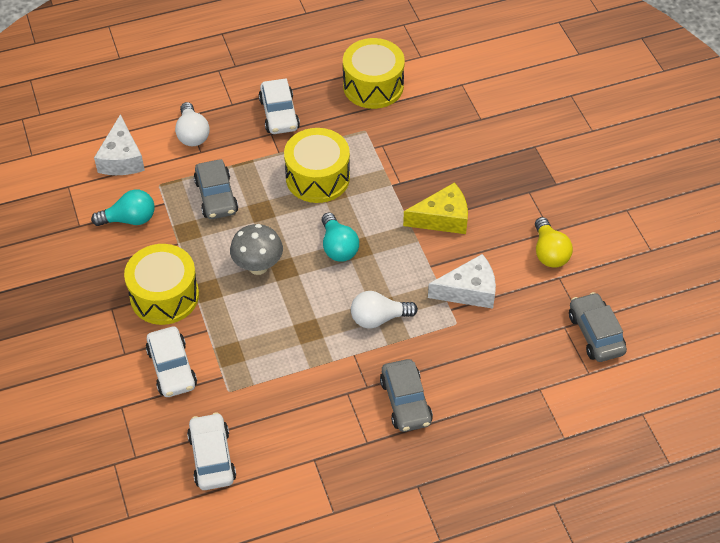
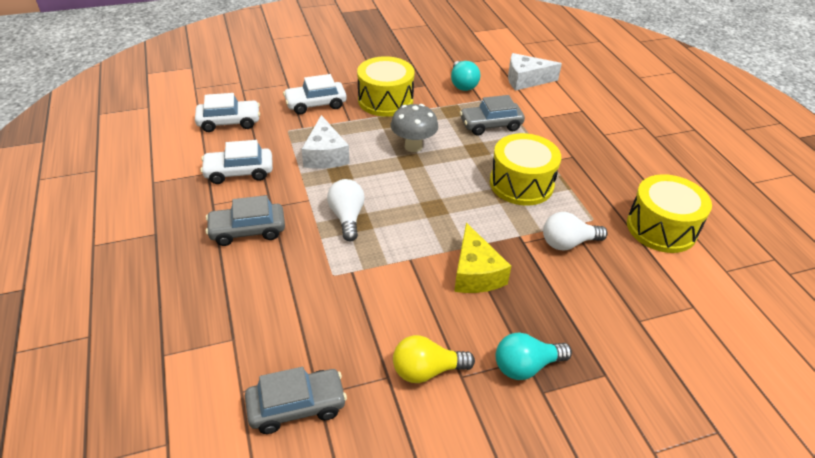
camera: 90 degrees right, 10 degrees down
(192, 134) = (561, 113): white light bulb -> white light bulb (568, 243)
(279, 114) = (599, 161): white car -> white car (239, 172)
(338, 247) = (435, 194): turquoise light bulb -> turquoise light bulb (526, 366)
(469, 291) = (374, 288): white cheese -> white cheese (325, 155)

